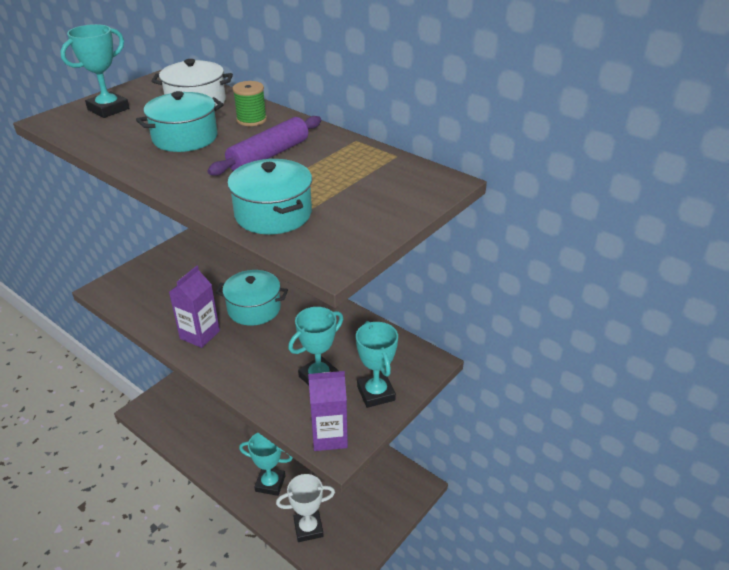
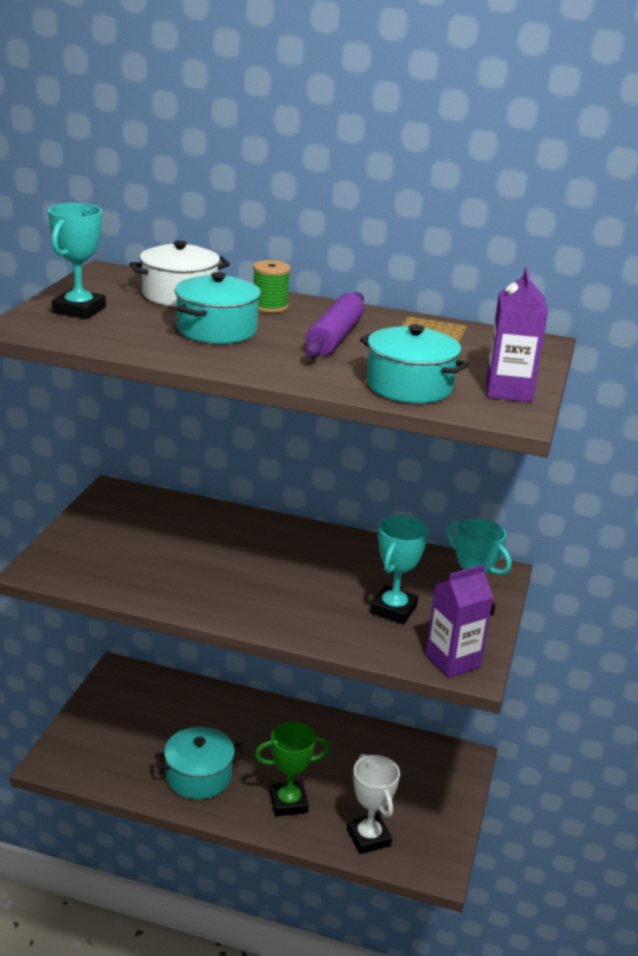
camera: 25 degrees left, 10 degrees down
(200, 335) = (213, 595): purple carton -> purple carton (508, 391)
(254, 308) = (257, 556): turquoise pot -> turquoise pot (199, 776)
(270, 483) = (288, 802): turquoise trophy -> green trophy
(308, 528) = (368, 837): white trophy -> white trophy turned 75 degrees counterclockwise

